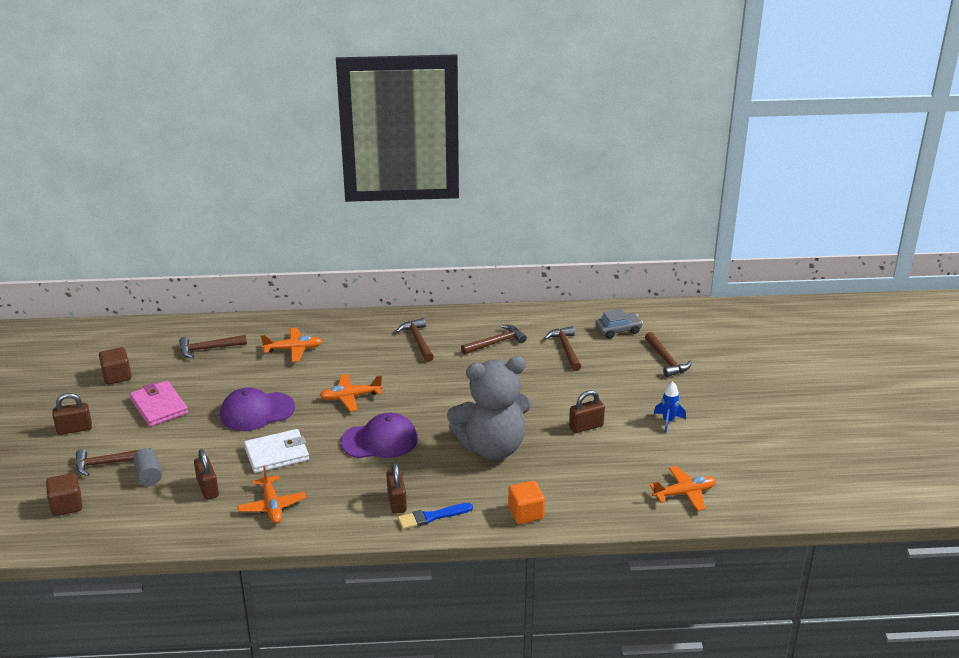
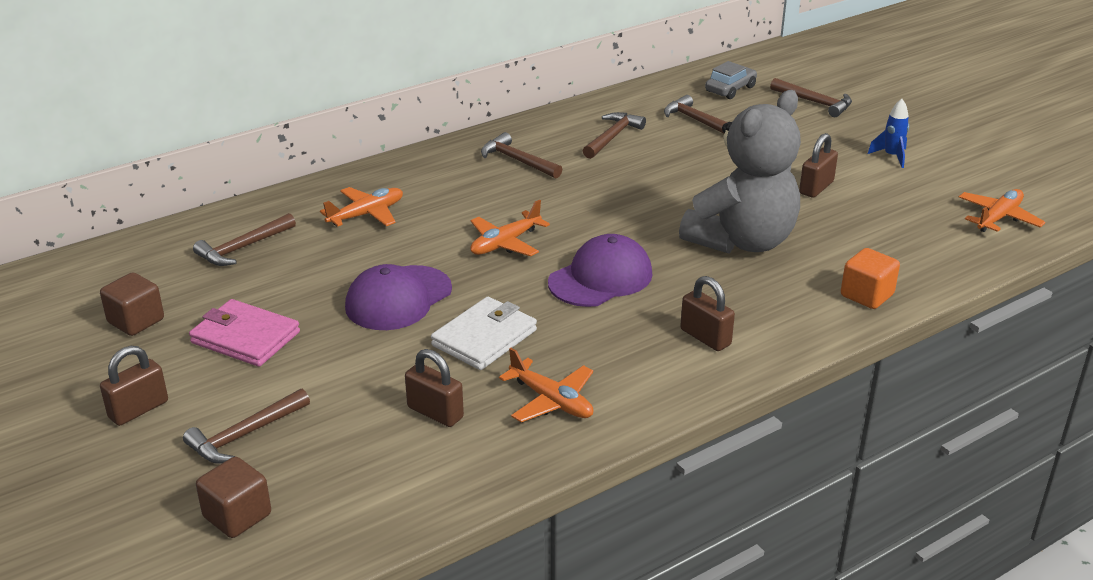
camera: 30 degrees left, 0 degrees up
(149, 475) = (327, 428): grey cylinder -> none
(431, 517) = (767, 338): blue brush -> none

